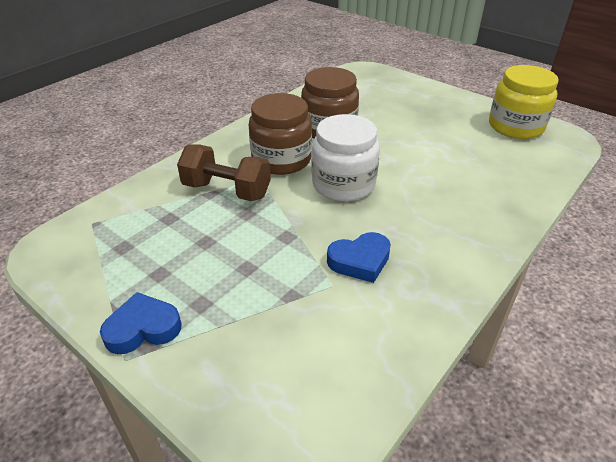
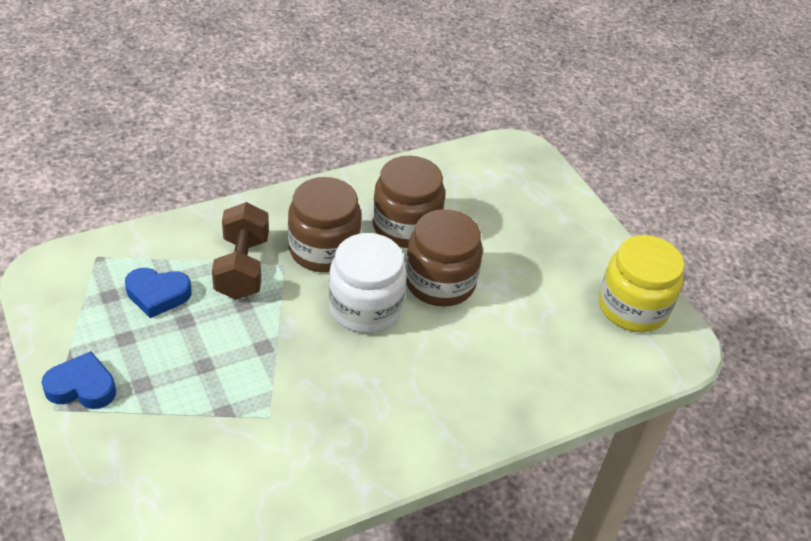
camera: 20 degrees right, 5 degrees up
(227, 190) = (242, 268): brown dumbbell -> brown dumbbell turned 45 degrees clockwise
(360, 261) = (313, 403): blue heart -> blue heart (158, 295)
(382, 152) = (440, 282): none -> brown jar

